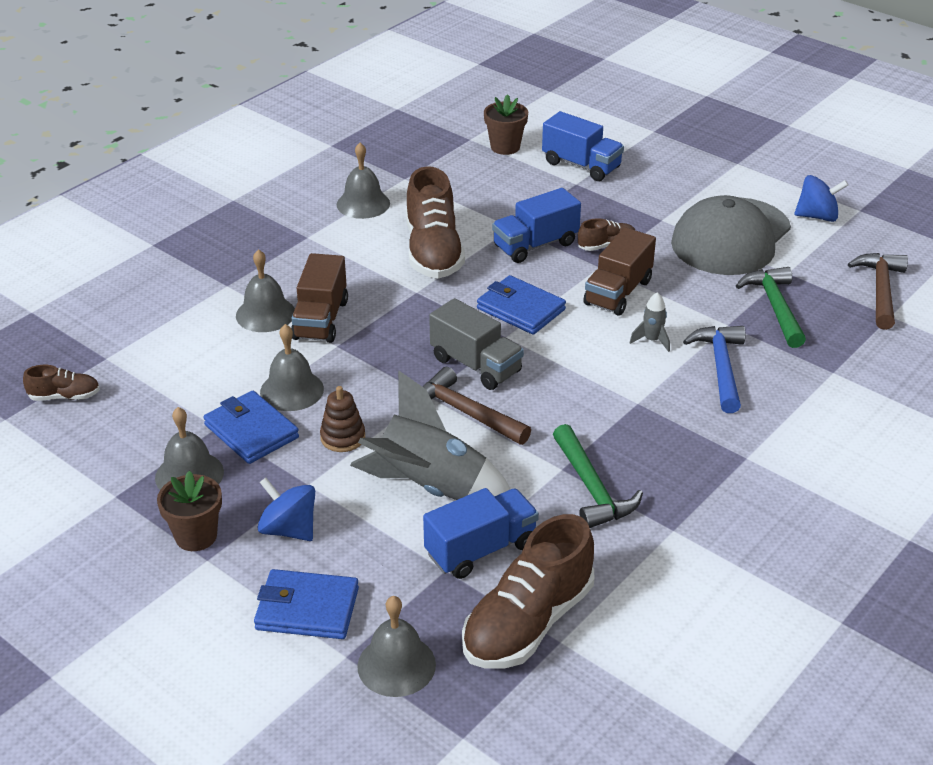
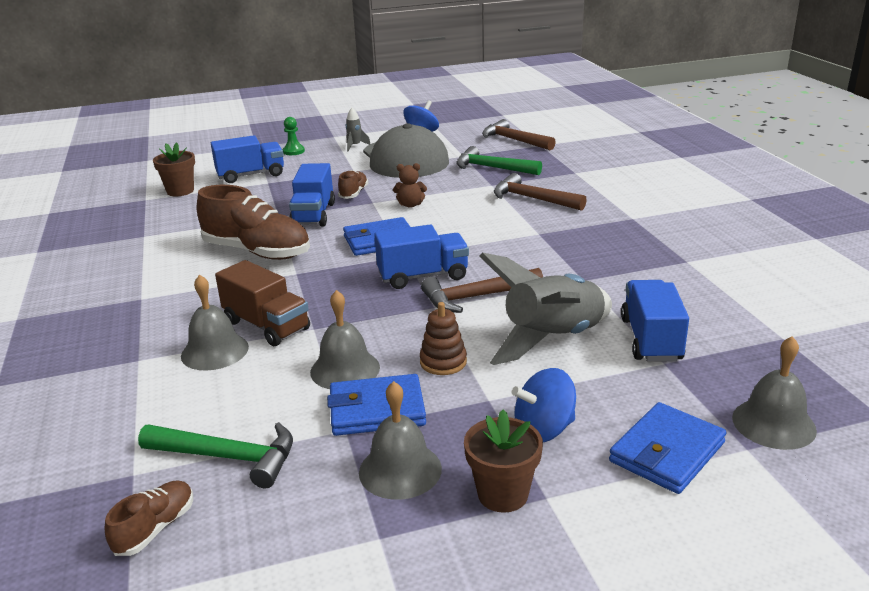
camera: 55 degrees left, 10 degrees down
(363, 204) = (143, 261): grey bell -> none
(476, 365) = (423, 276): grey truck -> blue truck
(528, 622) = (753, 345): brown shoe -> none
(592, 488) = (617, 275): green hammer -> green hammer (228, 457)
(618, 292) = (410, 205): brown truck -> brown teddy bear
(652, 340) = (477, 210): grey rocket -> grey rocket (355, 146)
(666, 159) = (293, 151): none -> green pawn
(720, 367) = (532, 199): blue hammer -> brown hammer

